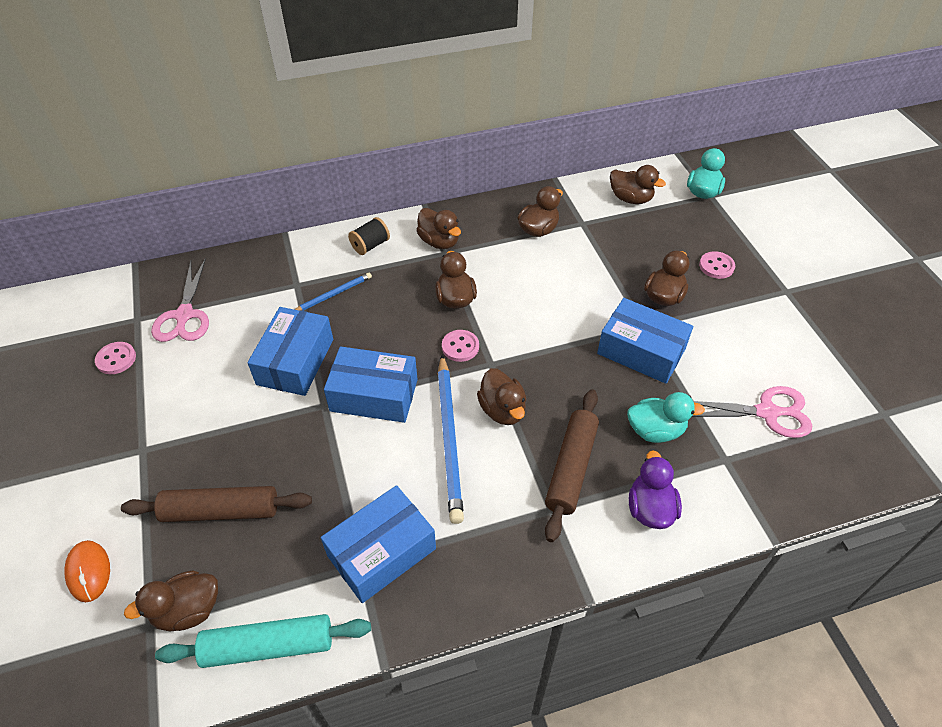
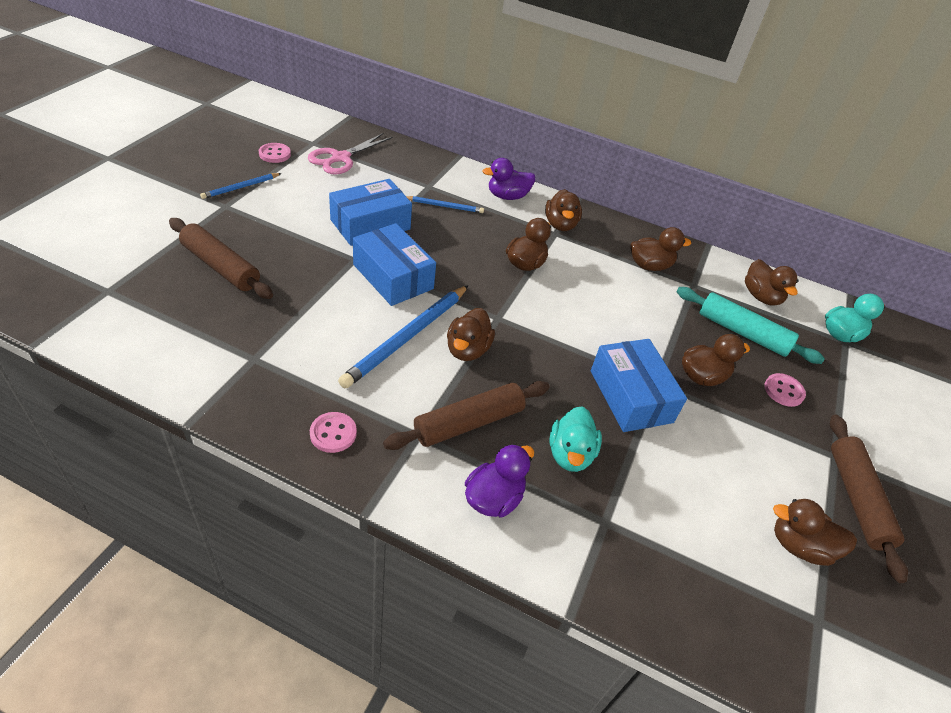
camera: 35 degrees right, 5 degrees down
(89, 572) = (118, 241): orange mouse -> none
(131, 419) = (241, 187): none -> blue pencil
(188, 610) = (135, 300): brown duck -> brown duck (799, 546)
(268, 646) = (146, 354): turquoise rolling pin -> turquoise rolling pin (742, 333)
(370, 245) = (507, 196): black spool -> purple duck
(381, 552) = (275, 362): blue box -> none
(460, 347) = (490, 292): pink button -> pink button (333, 433)
(655, 430) = (570, 454): turquoise duck -> turquoise duck turned 60 degrees clockwise
(767, 412) = (691, 522): pink scissors -> none
(824, 312) = (856, 499): none -> brown rolling pin

